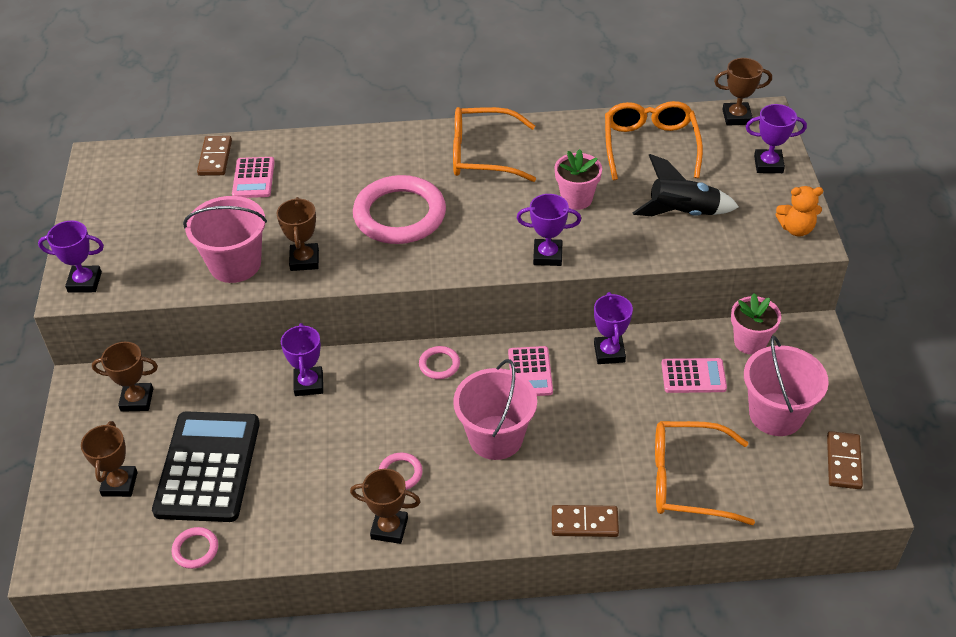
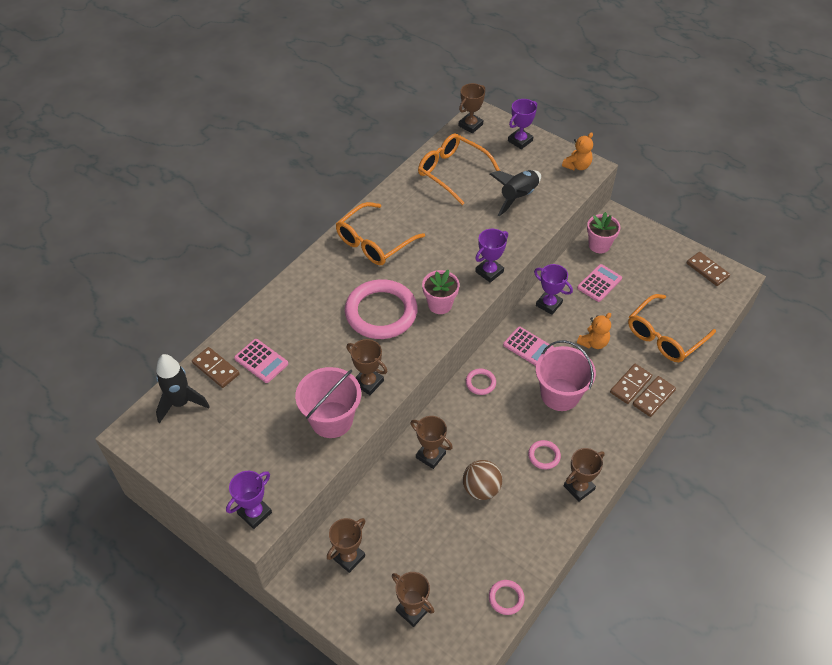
camera: 50 degrees left, 5 degrees up
(156, 163) = (181, 403): none -> black rocket
(208, 467) = (446, 551): black calculator -> none
(307, 448) = (481, 489): none -> brown ball
(309, 384) = (430, 455): purple trophy -> brown trophy
(576, 199) = (458, 229): pink flower pot -> pink flower pot (440, 304)
(579, 491) = (630, 385): none -> brown domino
(601, 422) = (593, 342): none -> orange teddy bear
(776, 414) = (655, 271): pink bucket -> none

